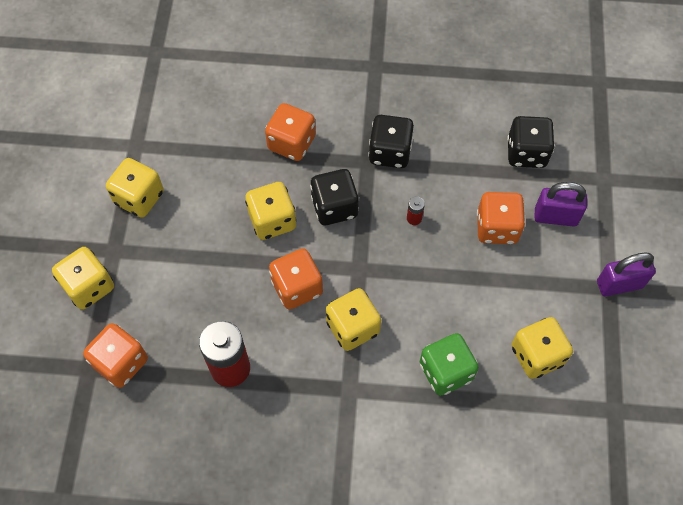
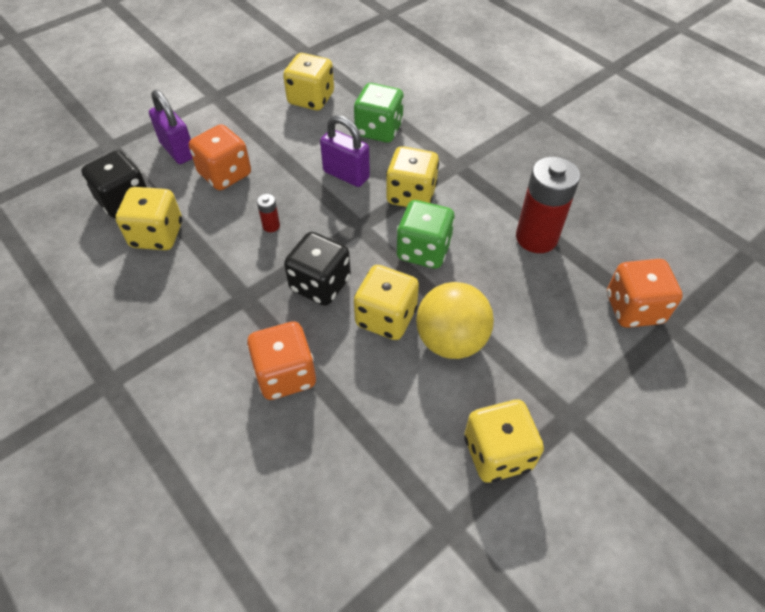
camera: 135 degrees left, 10 degrees down
(89, 287) = (623, 400): yellow dice -> yellow dice (157, 235)
(220, 239) = (451, 340): none -> yellow ball
(297, 287) = (423, 250): orange dice -> green dice
(390, 152) = (216, 289): black dice -> none
(619, 284) = (206, 93): purple padlock -> purple padlock (346, 174)

